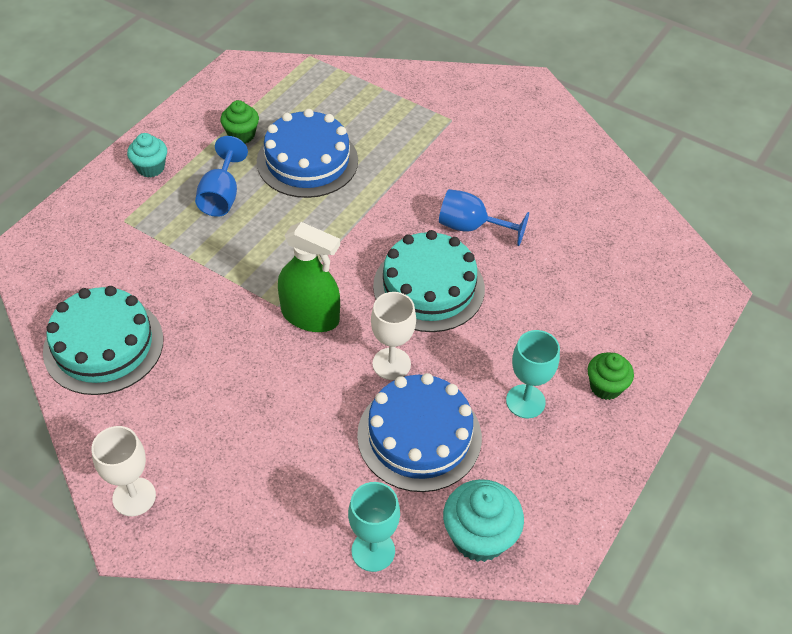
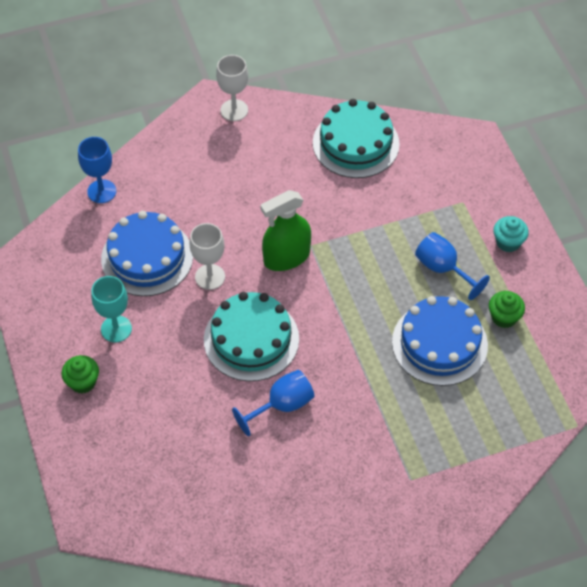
camera: 130 degrees right, 5 degrees up
(373, 551) = (101, 191): turquoise goblet -> blue goblet
(479, 536) = (61, 243): turquoise cupcake -> none

